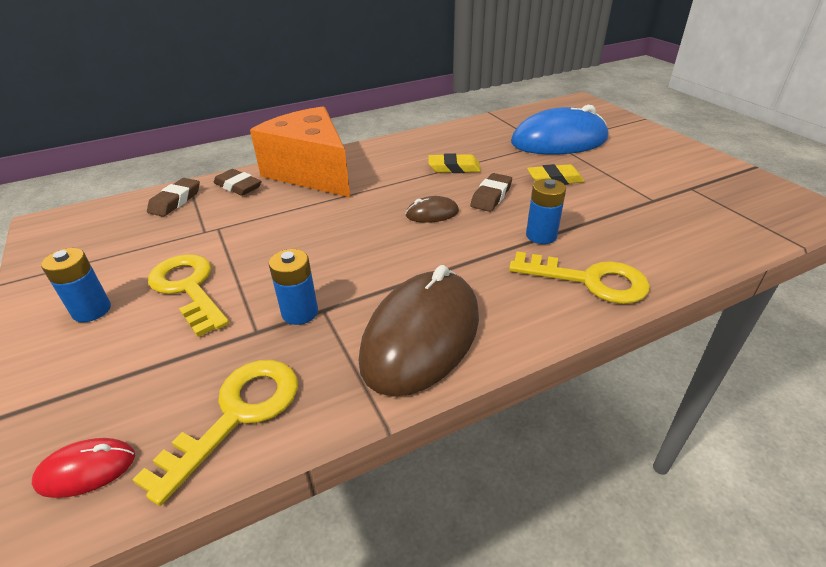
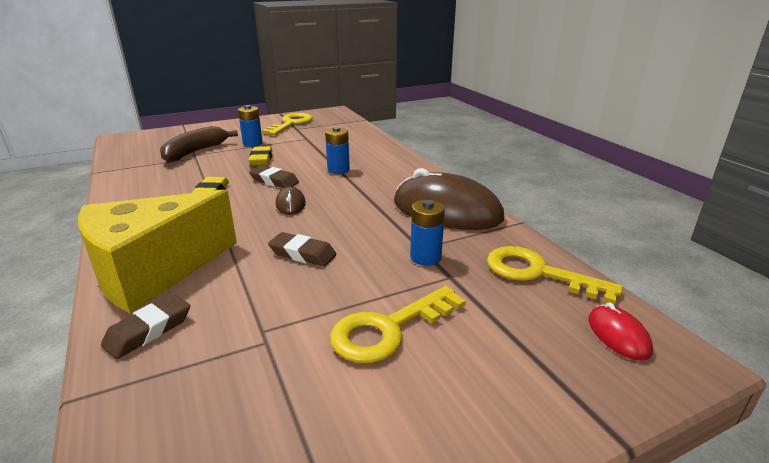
camera: 90 degrees left, 10 degrees down
(92, 310) = (430, 405): blue battery -> blue battery (252, 143)
(175, 201) = (154, 394): brown eraser -> brown eraser (302, 254)
(311, 172) = (154, 271): orange cheese -> yellow cheese
(559, 141) = (195, 152): blue mouse -> brown banana
(589, 280) = (390, 163): yellow key -> yellow key (291, 124)

